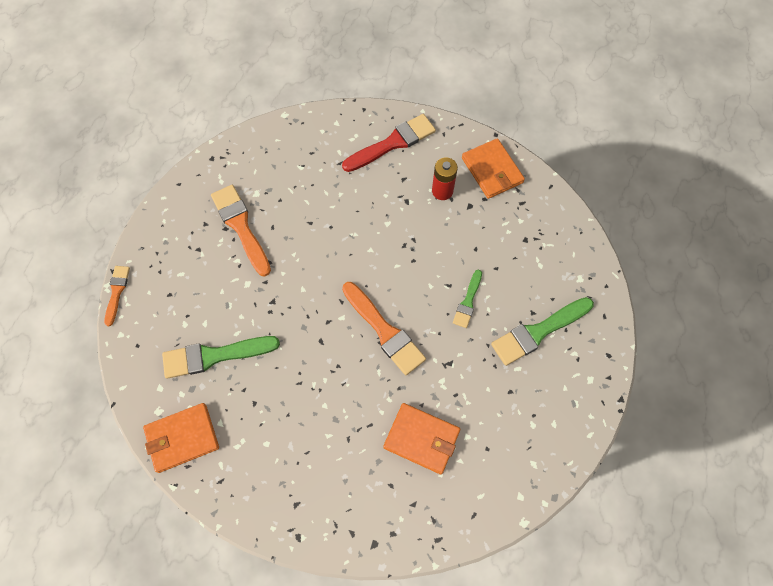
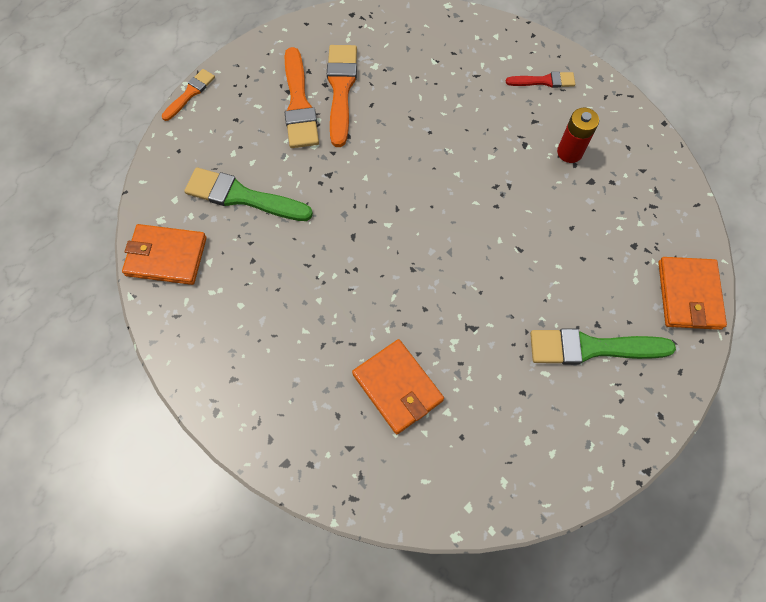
camera: 30 degrees right, 0 degrees up
(384, 331) = (424, 260): orange brush -> orange brush (299, 104)
(393, 143) = (544, 81): red brush -> red brush, size x0.57
(468, 302) = (531, 276): green brush -> none
(492, 170) = (638, 157): orange wallet -> orange wallet (688, 295)

